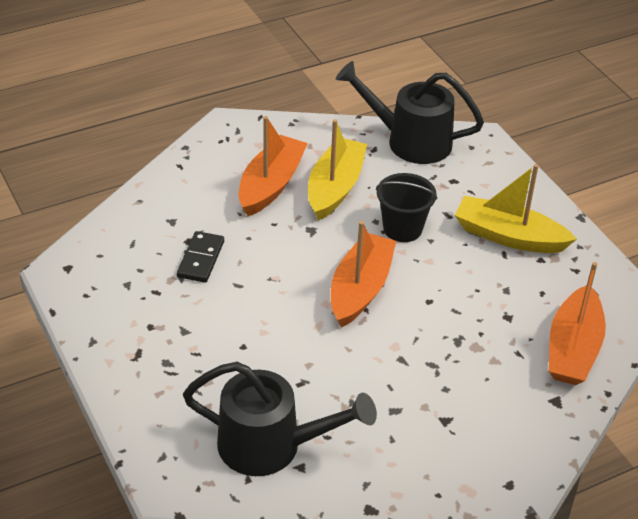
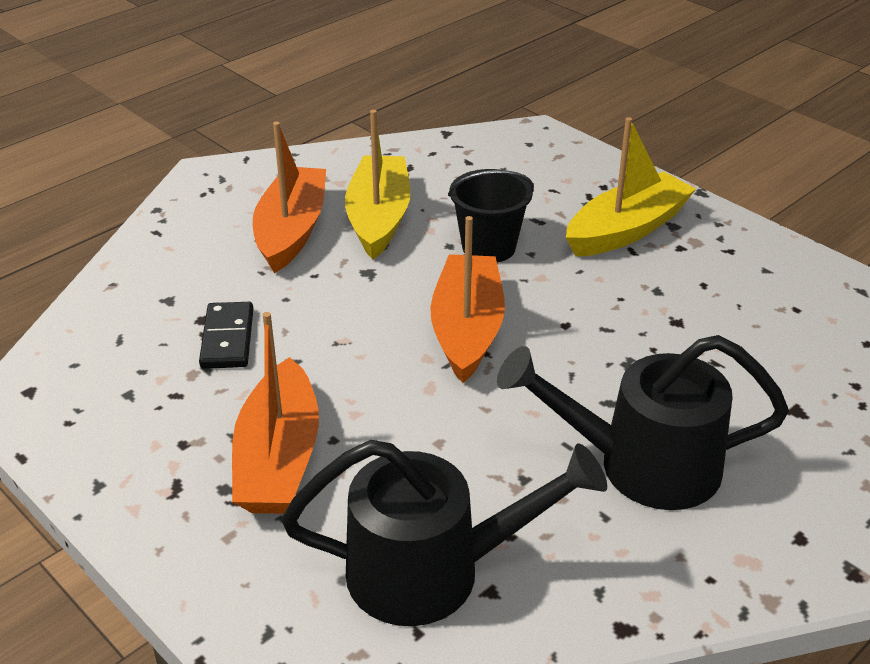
camera: 15 degrees left, 5 degrees down
(409, 141) = (449, 151): black watering can -> black watering can (640, 465)
(508, 236) = (627, 229): yellow boat -> yellow boat turned 135 degrees clockwise
(573, 349) = (780, 341): orange boat -> orange boat (278, 458)

